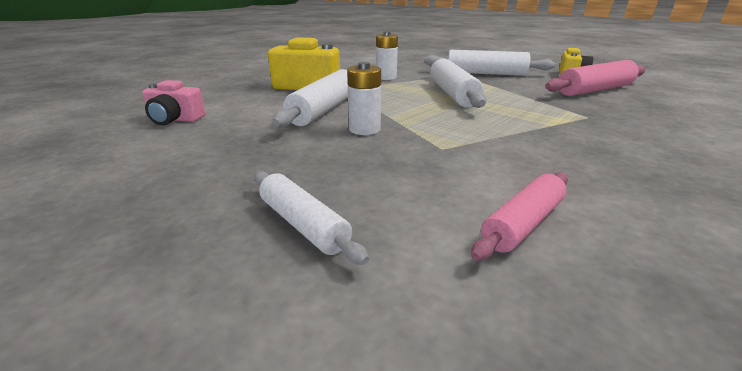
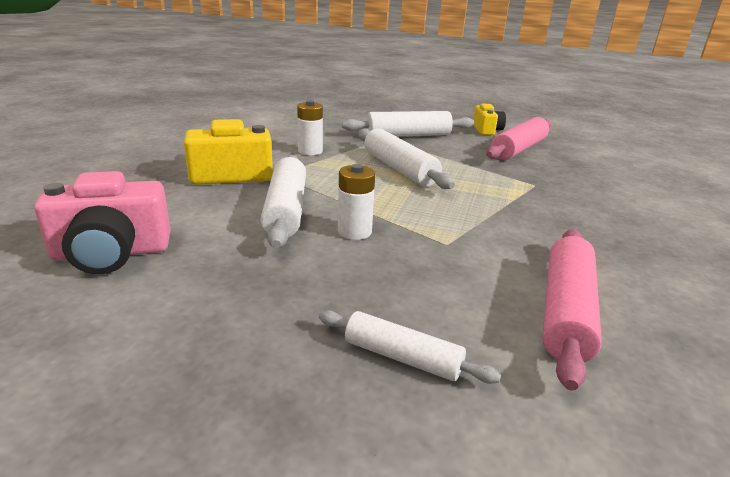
camera: 25 degrees left, 0 degrees up
(175, 119) = (112, 253): pink camera -> pink camera, size x1.63
(523, 224) = (565, 311): pink rolling pin -> pink rolling pin, size x1.62

